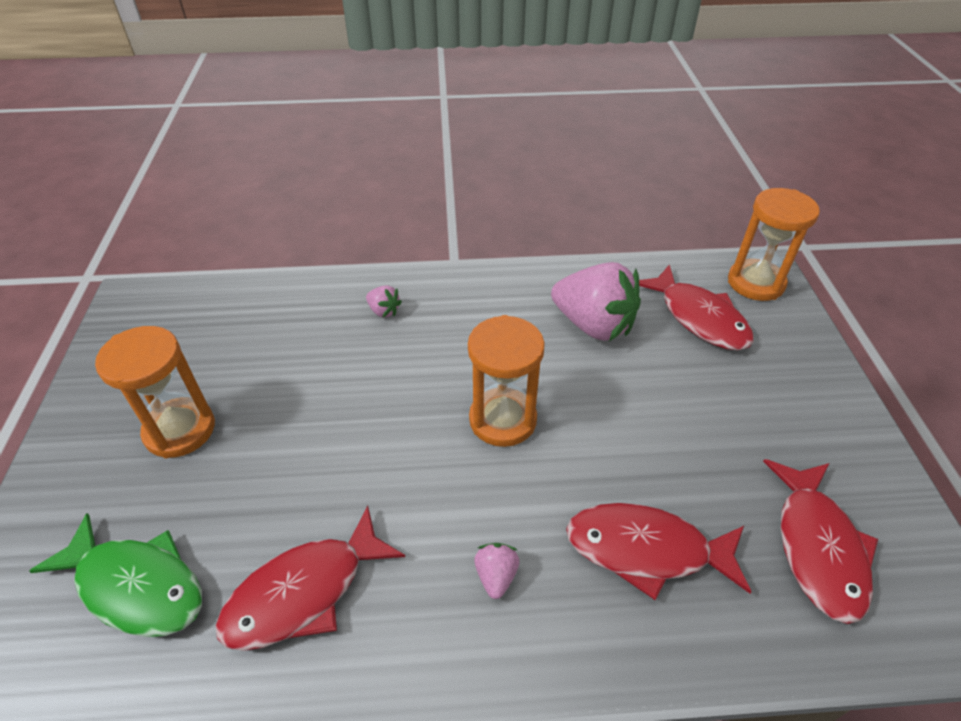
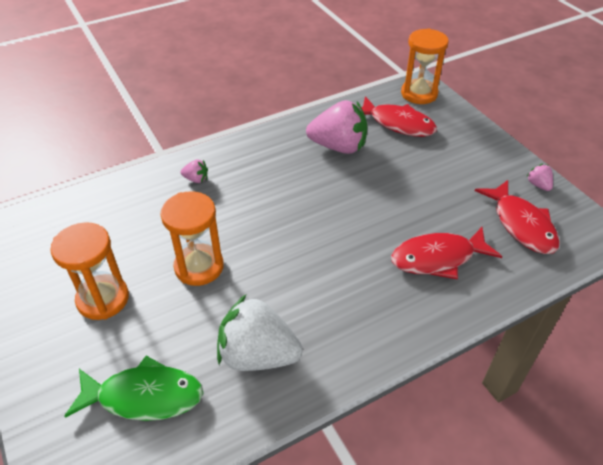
camera: 25 degrees left, 0 degrees up
(304, 592) = (258, 355): red fish -> white strawberry
(496, 576) = (365, 302): pink strawberry -> pink strawberry (538, 185)
(502, 420) = (317, 219): orange hourglass -> orange hourglass (199, 267)

